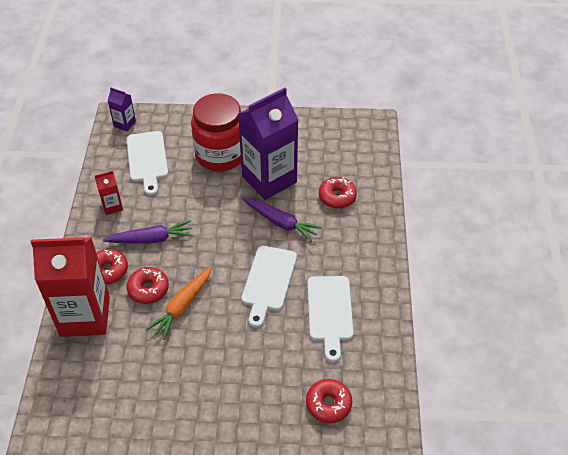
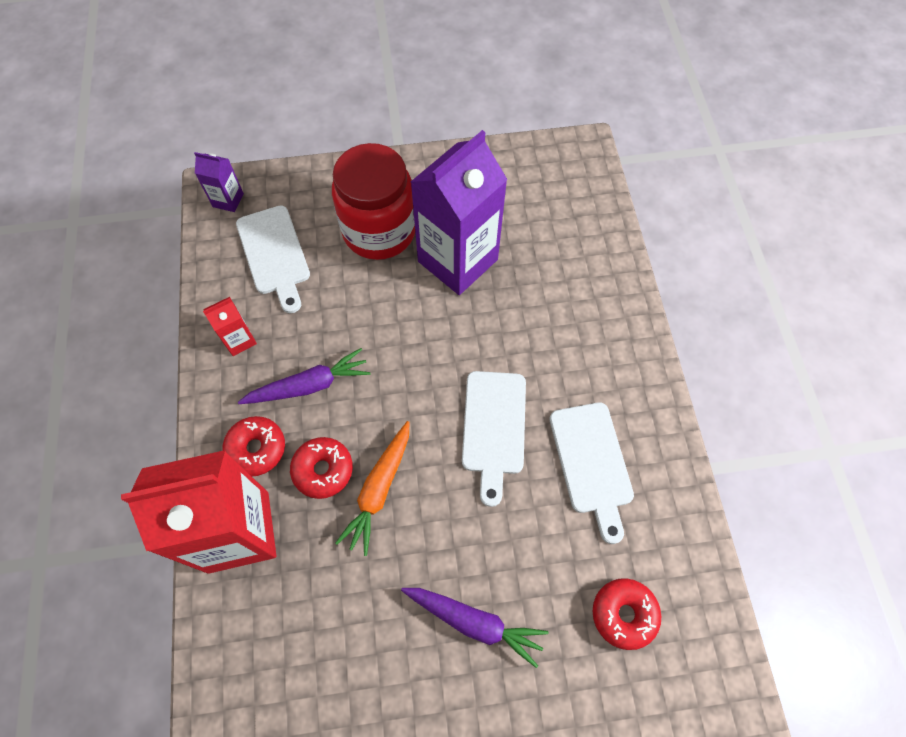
camera: 10 degrees left, 15 degrees up
(281, 223) = (490, 328): purple carrot -> purple carrot (474, 622)
(337, 197) = (559, 274): red donut -> none

